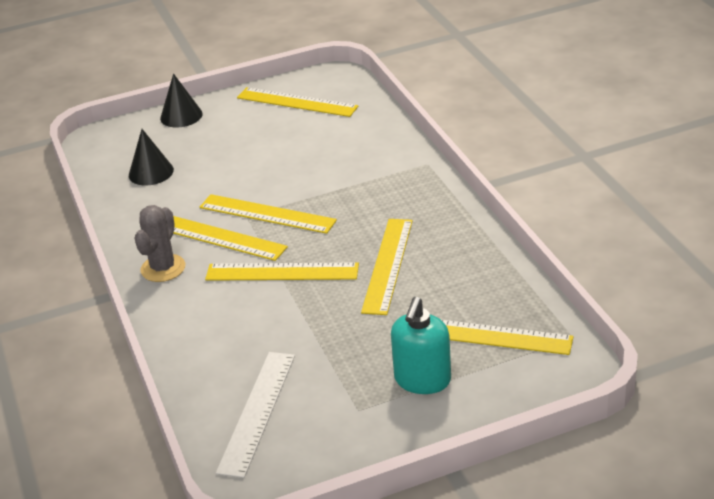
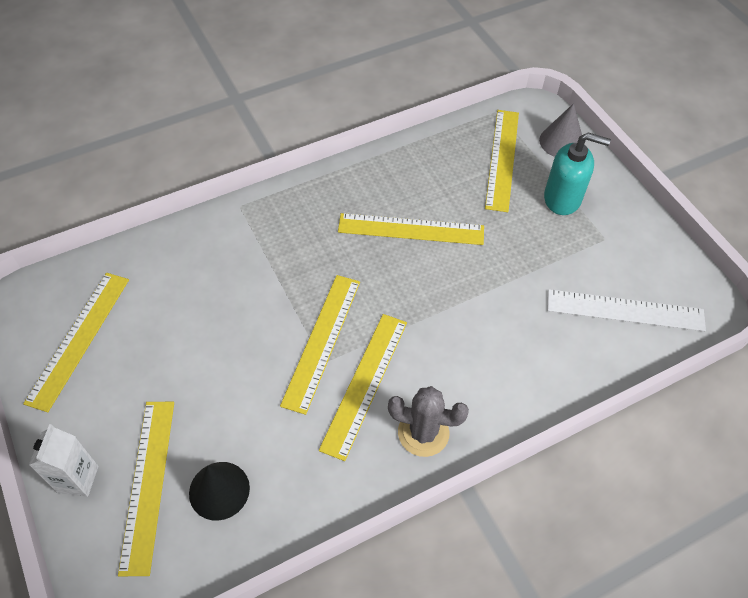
camera: 100 degrees left, 20 degrees up
(181, 116) = (78, 479): black cone -> white carton
(282, 272) = (425, 314): yellow ruler -> yellow ruler (147, 483)
(518, 389) = (561, 142): none -> grey cone

